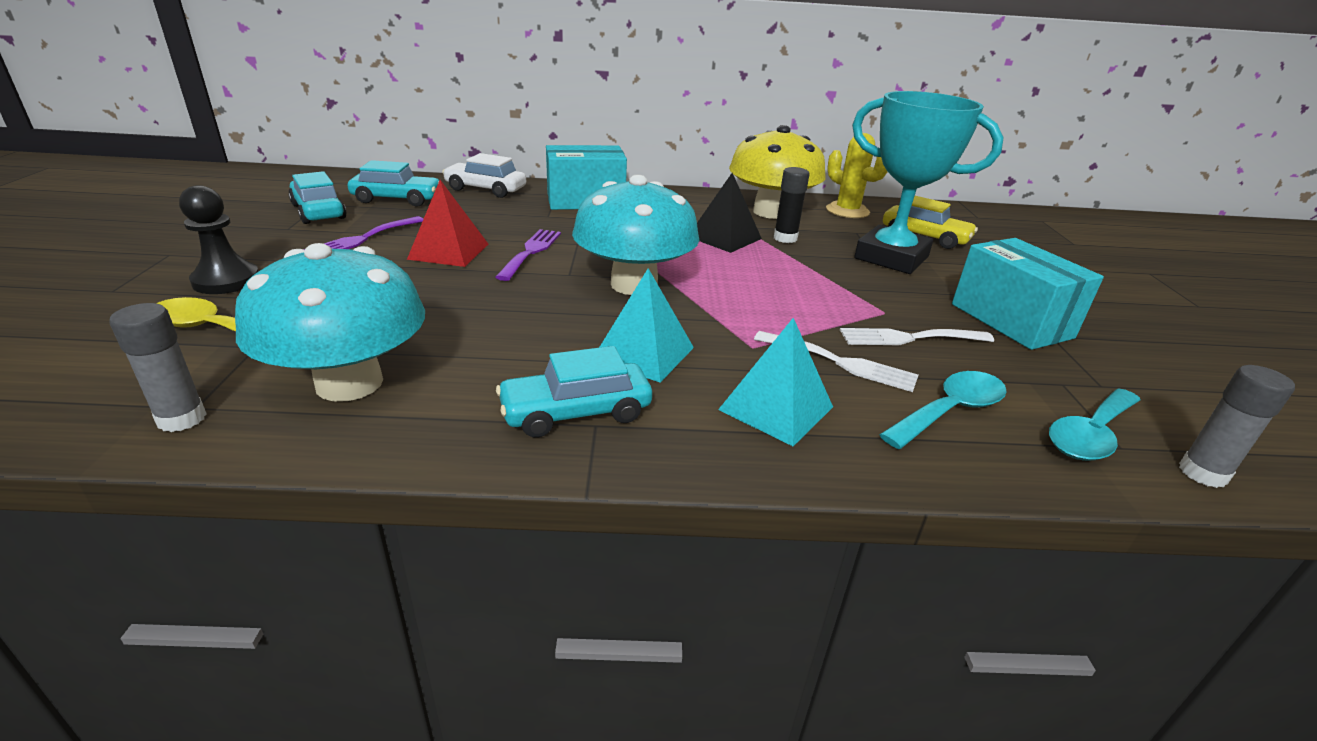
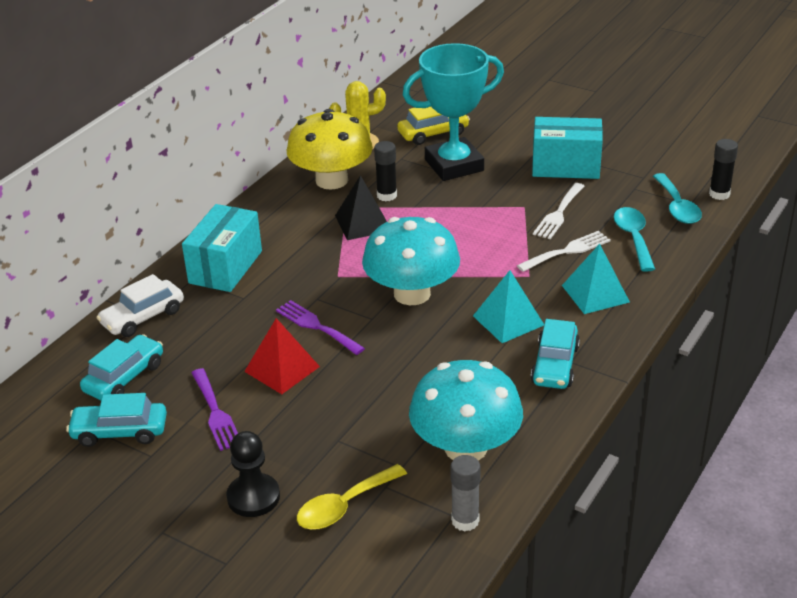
camera: 55 degrees left, 5 degrees up
(1202, 473) = (719, 194): grey glue stick -> black glue stick

